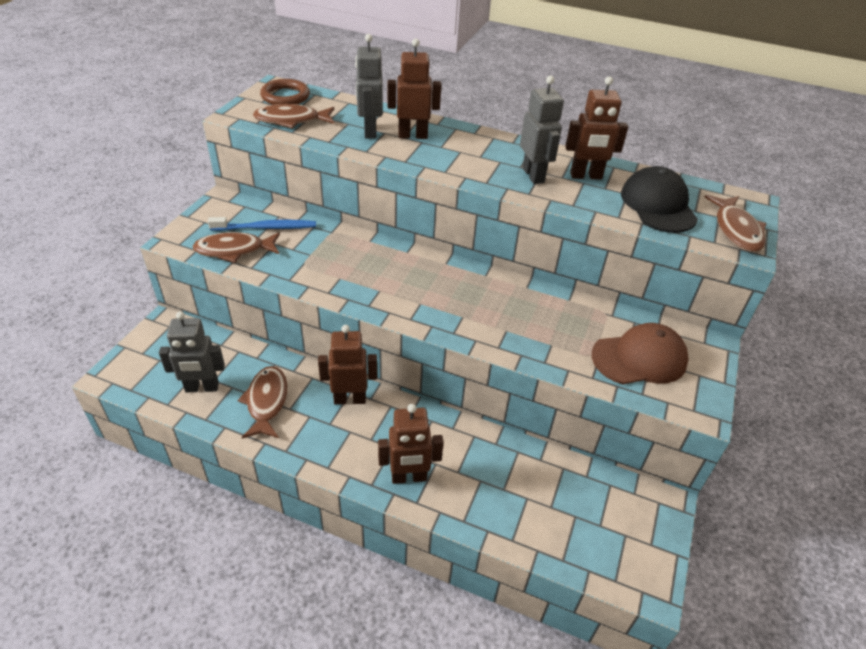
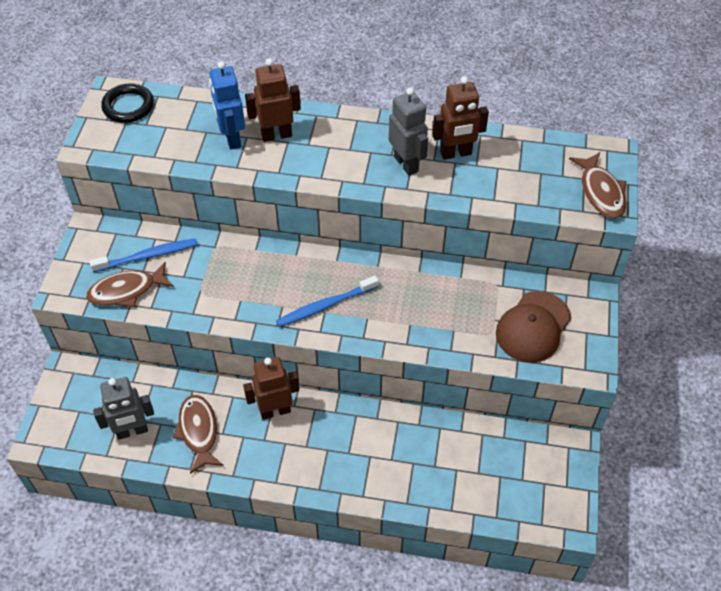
camera: 10 degrees left, 10 degrees up
(285, 96) = (128, 106): brown ring -> black ring
(291, 120) = (147, 140): brown fish -> none
(370, 131) = (232, 138): grey robot -> blue robot
(409, 477) = (350, 475): brown robot -> none
(422, 298) = (325, 306): none -> blue toothbrush
(639, 358) = (533, 327): brown cap -> brown cap turned 150 degrees clockwise
(658, 205) = (528, 176): black cap -> none

